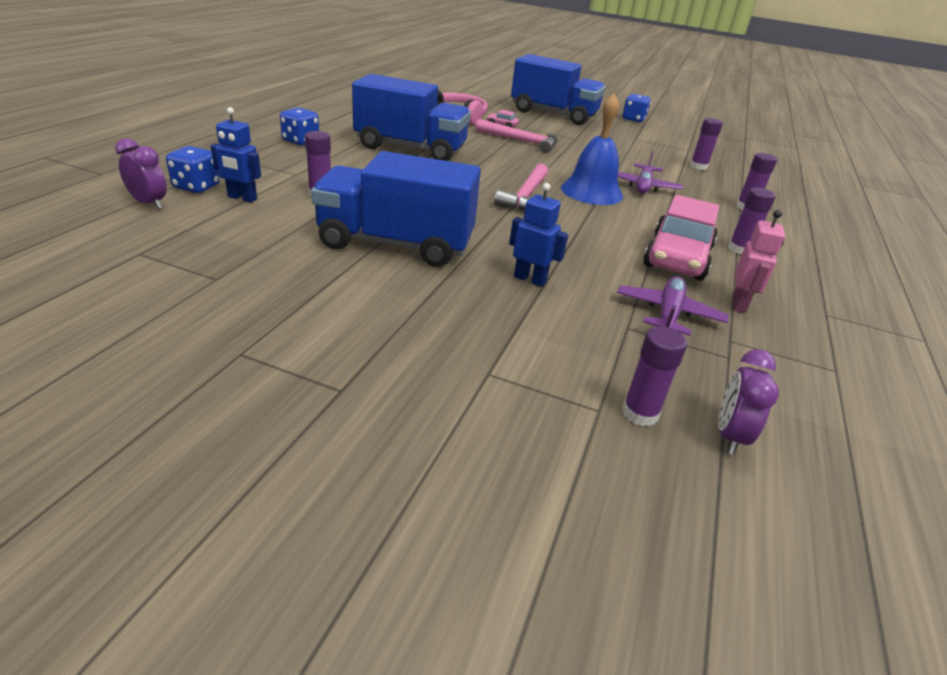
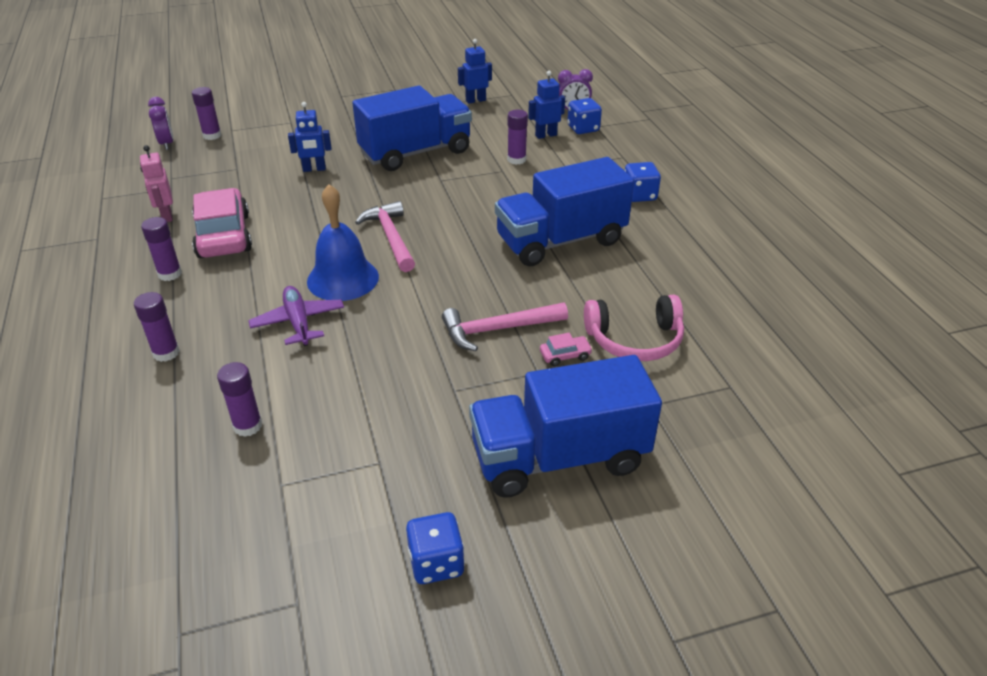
camera: 145 degrees right, 5 degrees up
(196, 268) = (475, 100): none -> blue robot
(668, 314) = (215, 186): purple plane -> none

